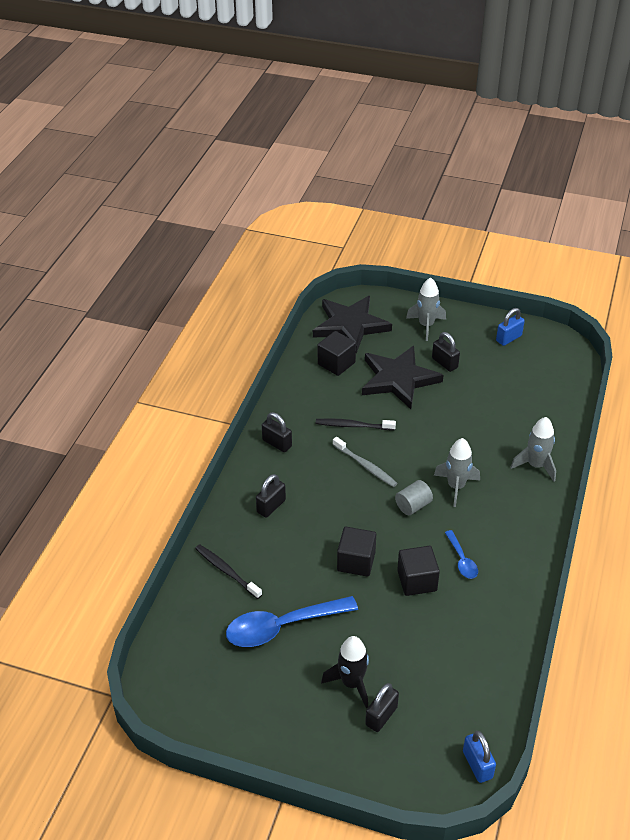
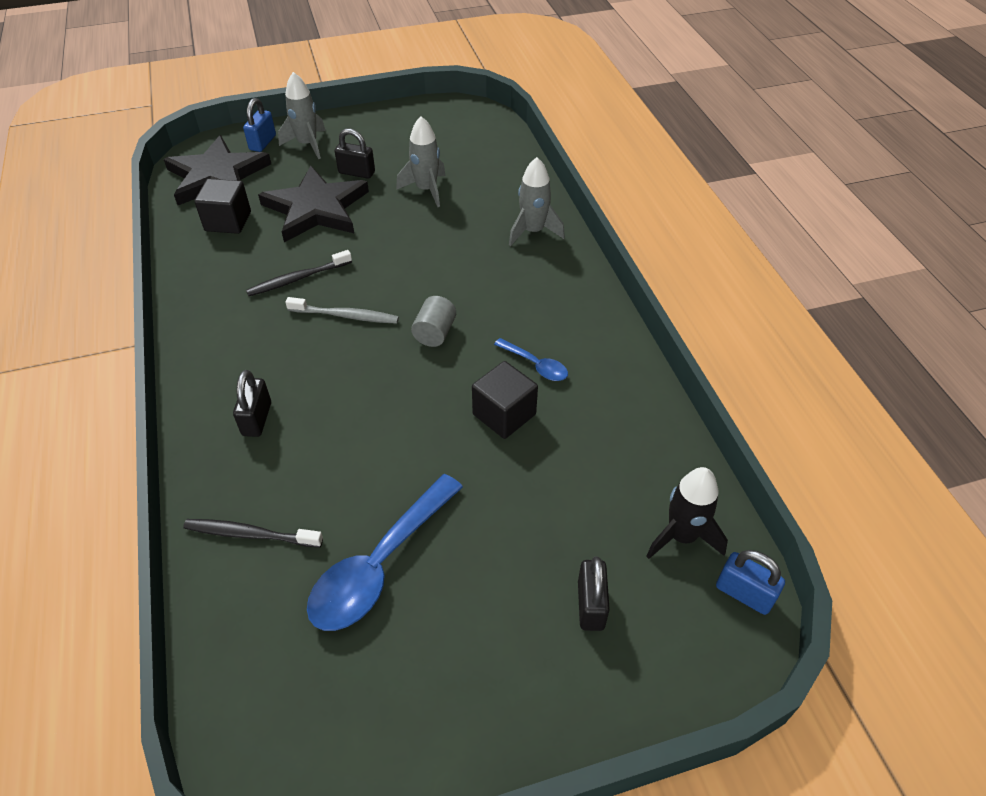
camera: 35 degrees left, 5 degrees up
(277, 443) = (213, 340): black padlock -> none
(352, 683) = (523, 585): black rocket -> black rocket (681, 536)
(356, 561) = (415, 430): black cube -> none
(456, 487) = (467, 290): grey rocket -> grey rocket (426, 190)
(508, 338) = (407, 124): blue padlock -> blue padlock (263, 143)

